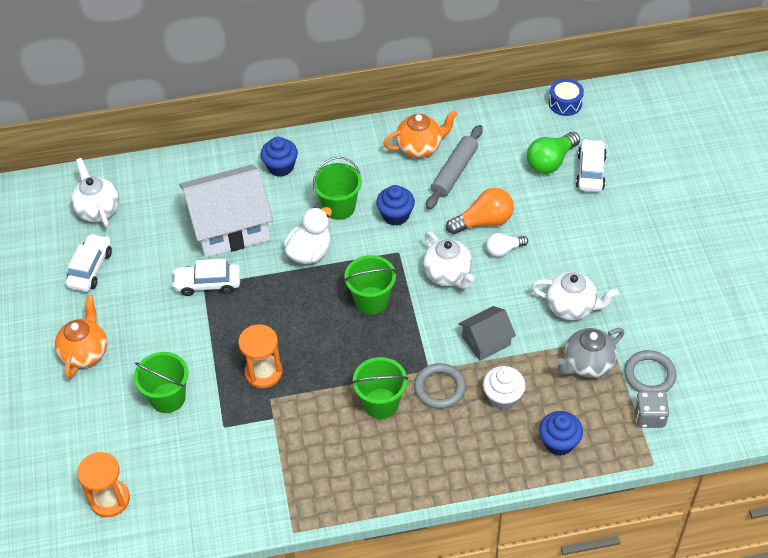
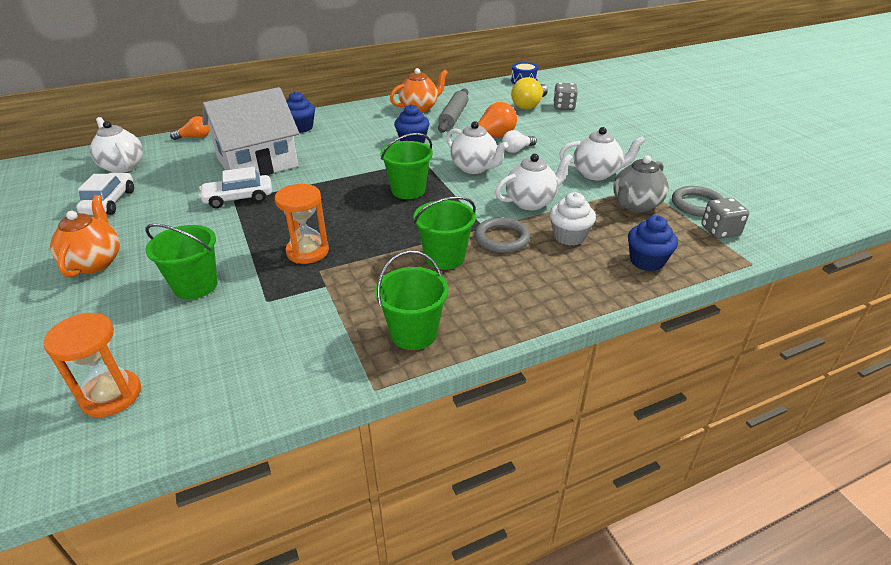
camera: 15 degrees left, 15 degrees down
(168, 167) = (195, 137): none -> orange light bulb
(309, 252) = (339, 169): white duck -> none
(339, 207) = (359, 142): green bucket -> green bucket (414, 333)
(486, 341) = (531, 202): grey house -> white teapot
(550, 161) = (529, 105): green light bulb -> yellow light bulb
(590, 172) = (563, 107): white car -> grey dice

